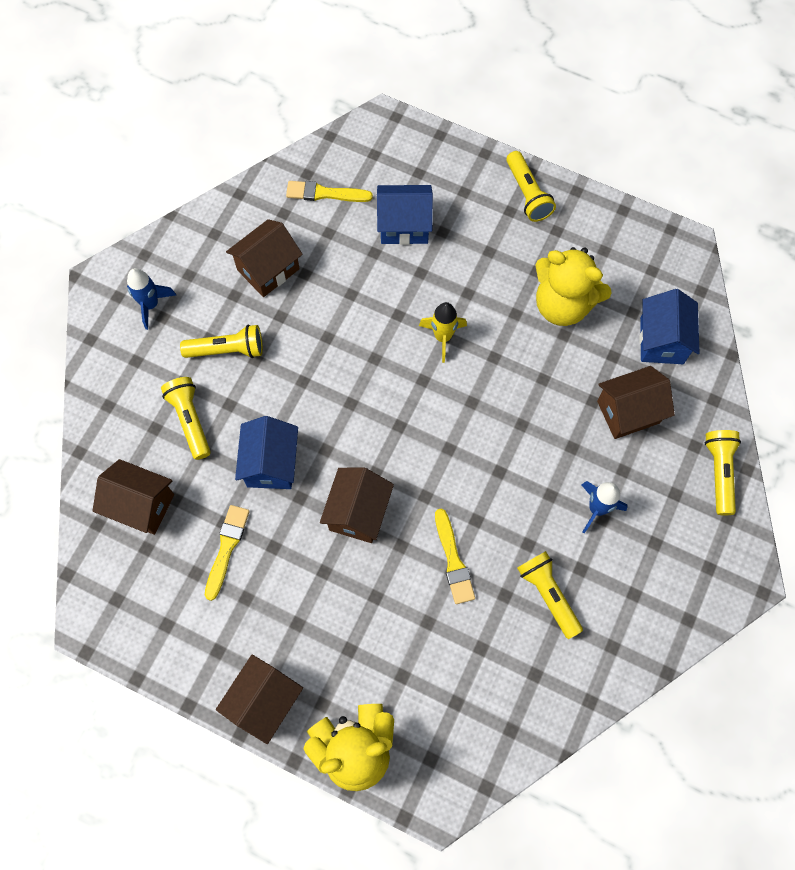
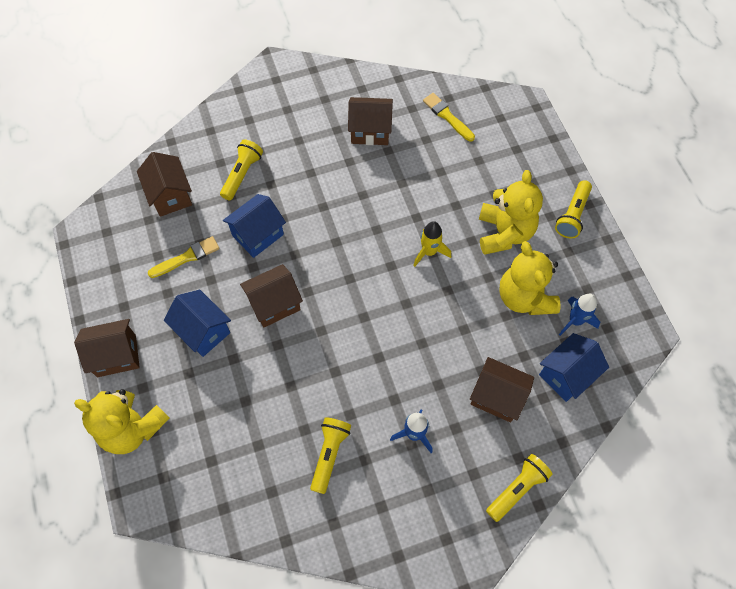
camera: 45 degrees right, 5 degrees down
(150, 305) = (288, 98): blue rocket -> blue rocket (575, 321)
(227, 350) = (301, 155): yellow flashlight -> none
(404, 226) = (474, 171): blue house -> blue house (203, 331)
(453, 560) = (297, 381): yellow brush -> none
(488, 261) = (504, 233): none -> yellow teddy bear

